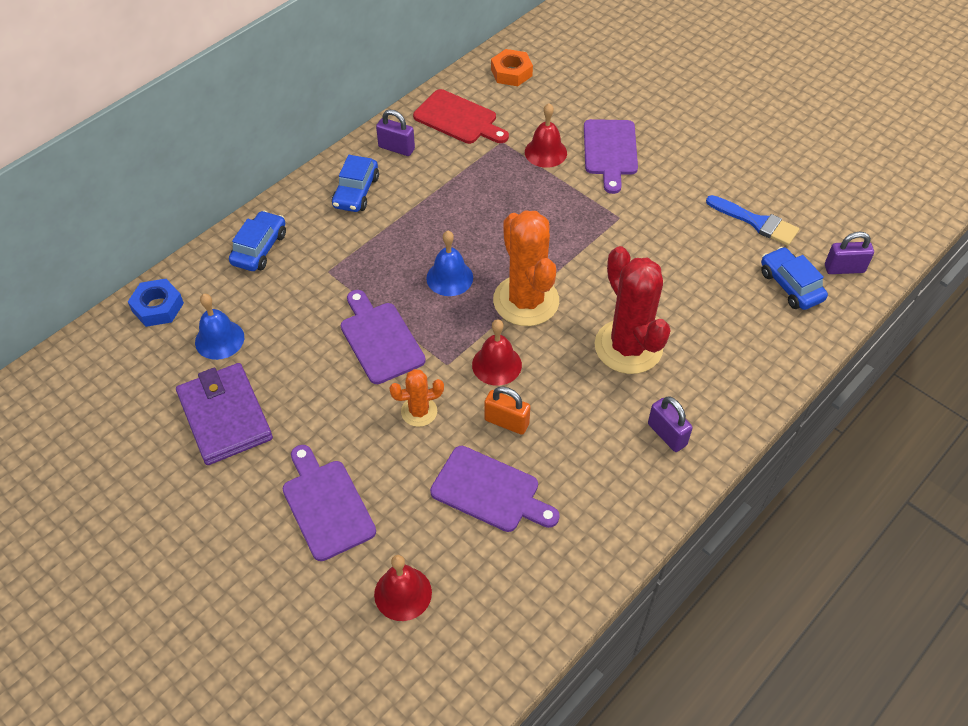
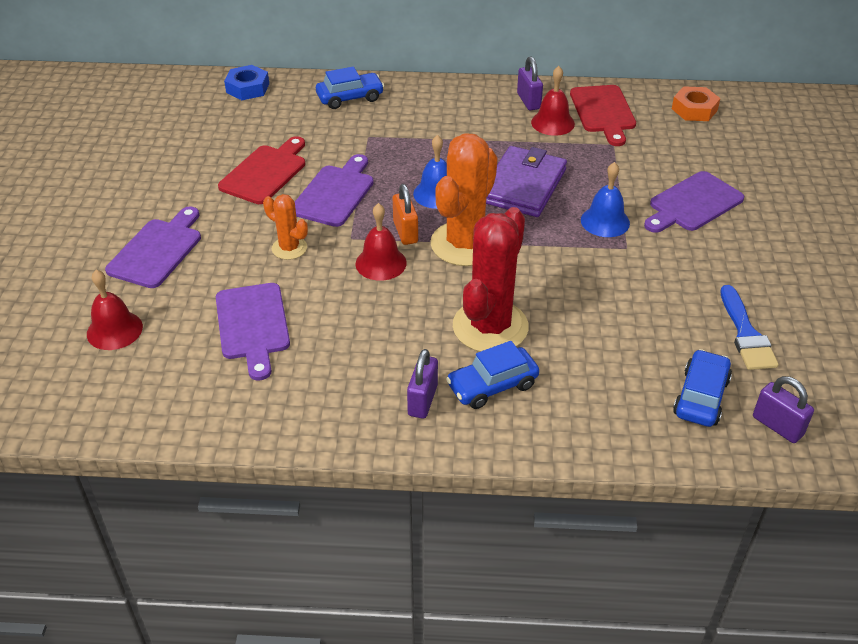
camera: 50 degrees right, 10 degrees down
(219, 339) = (250, 126): blue bell -> blue bell (605, 221)
(225, 416) = (187, 165): purple wallet -> purple wallet (523, 186)
(300, 368) = (265, 172): none -> red cutting board
(356, 192) = (459, 107): blue car -> blue car (492, 385)
(506, 422) = (330, 298): orange padlock -> orange padlock (405, 232)
(545, 152) = (636, 171): red bell -> red bell (553, 123)

